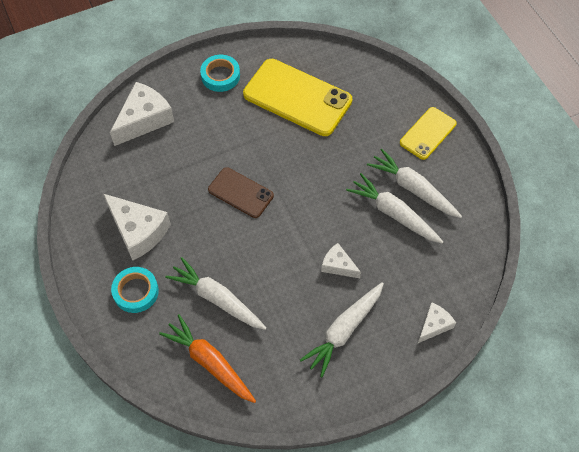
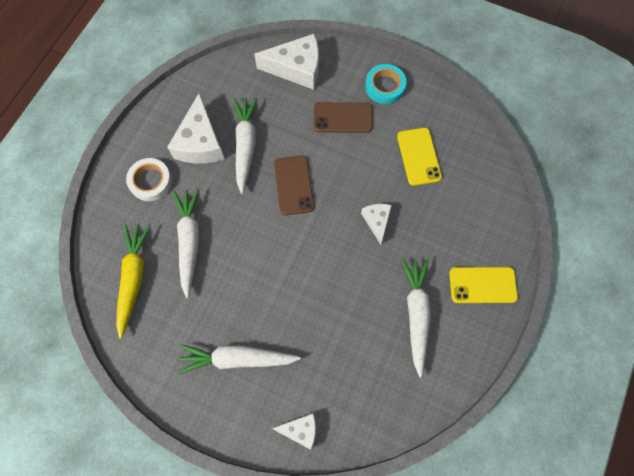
camera: 50 degrees right, 10 degrees up
(136, 291) = (151, 181): turquoise tape -> white tape
(210, 362) = (134, 279): orange carrot -> yellow carrot
(218, 120) = (343, 118): none -> brown phone
(297, 97) = (418, 156): yellow phone -> yellow phone, size x0.57
(338, 265) = (291, 309): white cheese -> white cheese (376, 221)
(393, 213) = (377, 316): white carrot -> white carrot (245, 145)

